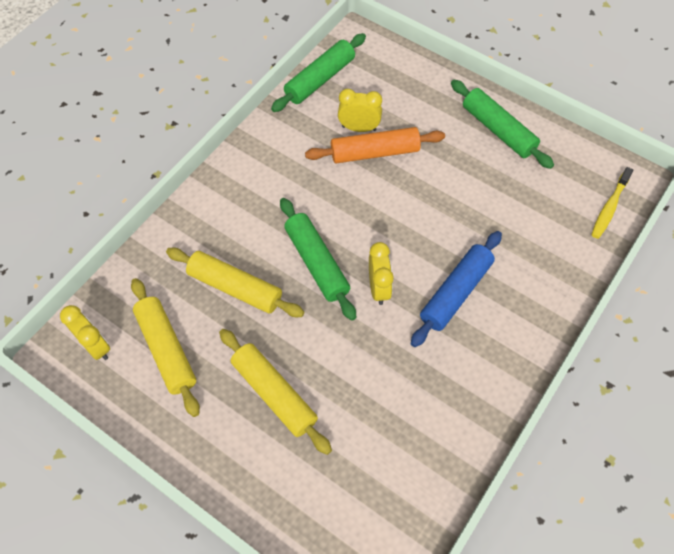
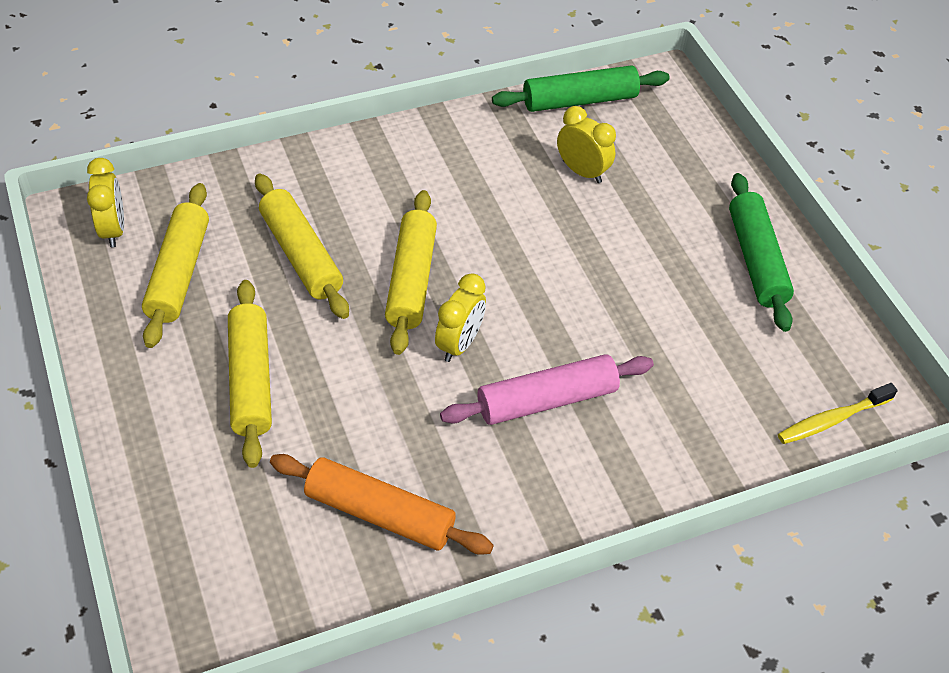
camera: 30 degrees right, 10 degrees down
(317, 262) = (411, 280): green rolling pin -> yellow rolling pin
(374, 152) = (578, 205): orange rolling pin -> orange rolling pin (379, 513)
(455, 292) = (546, 400): blue rolling pin -> pink rolling pin

